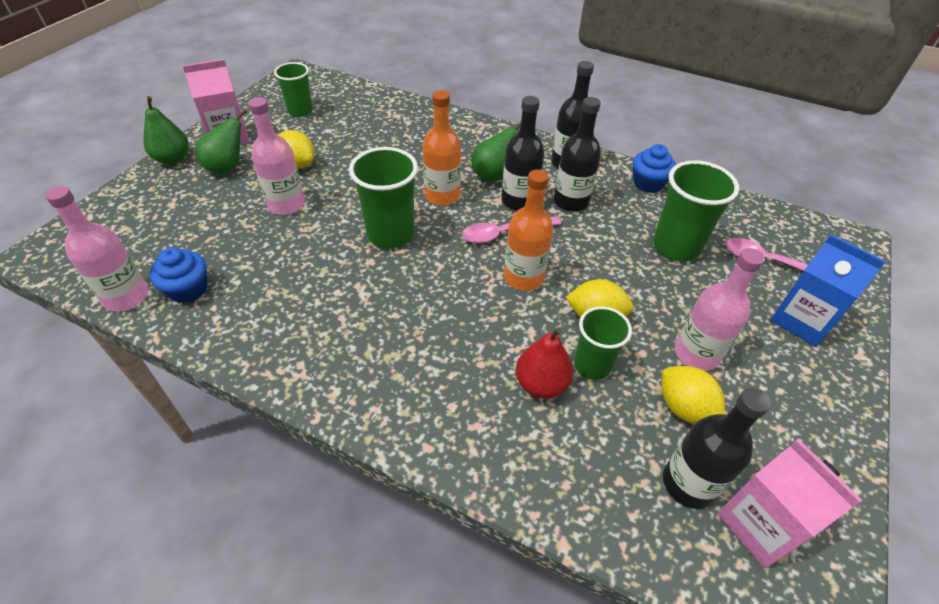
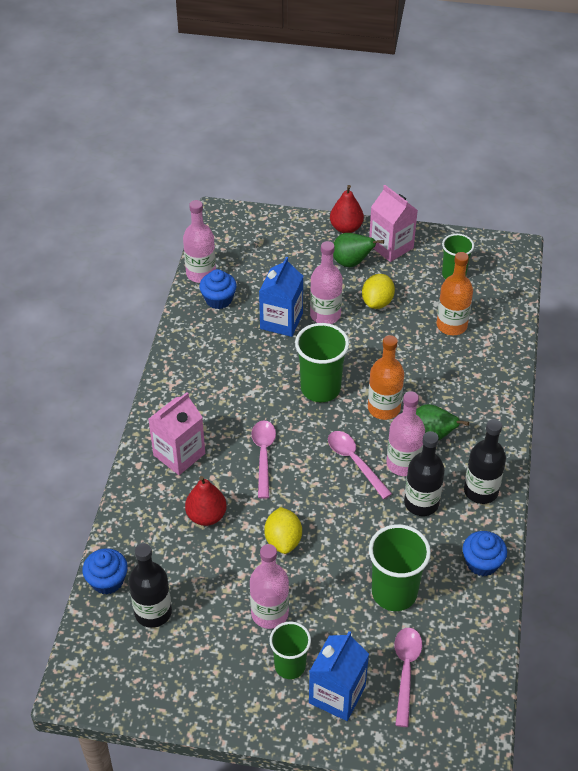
camera: 75 degrees right, 0 degrees up
(173, 159) = (346, 228): green pear -> red pear
(269, 241) = (281, 321): none -> blue carton
(465, 305) = (263, 455): none -> pink spoon
(519, 201) = (403, 464): black bottle -> pink bottle
(523, 277) = (308, 485): orange bottle -> orange bottle (451, 325)
(592, 365) = (234, 544): green cup -> green cup (290, 666)
(628, 536) = (107, 581): none -> blue cupcake
(684, 408) = (214, 607): yellow lemon -> none
(760, 524) = (134, 655): pink carton -> pink carton (179, 454)

